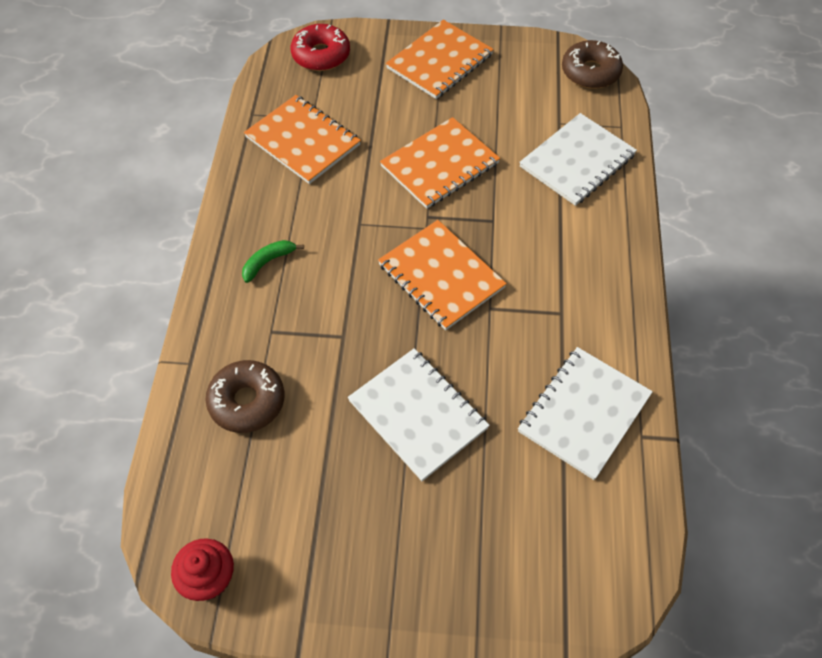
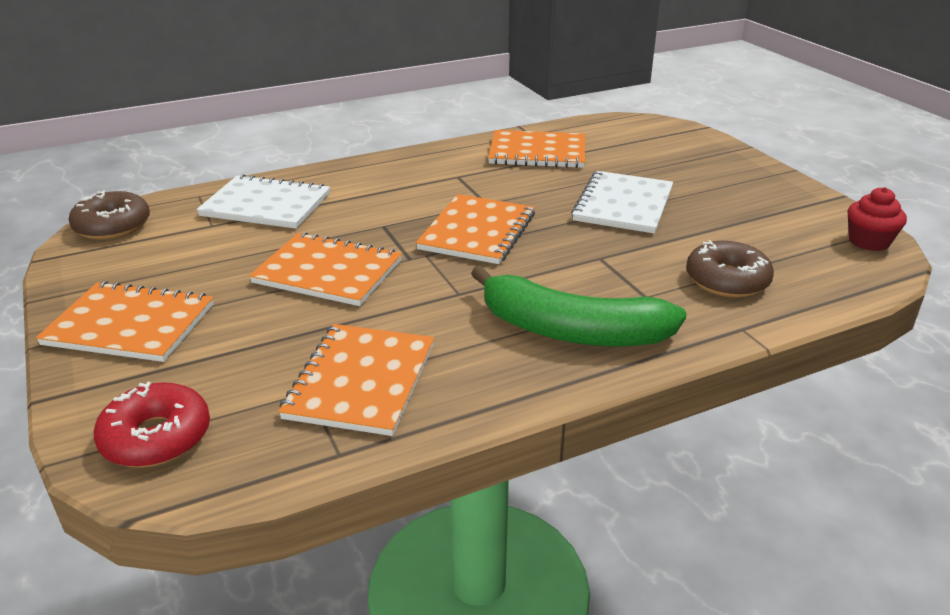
camera: 120 degrees left, 25 degrees down
(268, 262) = (571, 331): green banana -> green banana, size x2.43
(584, 413) = (537, 152): white notebook -> orange notebook

